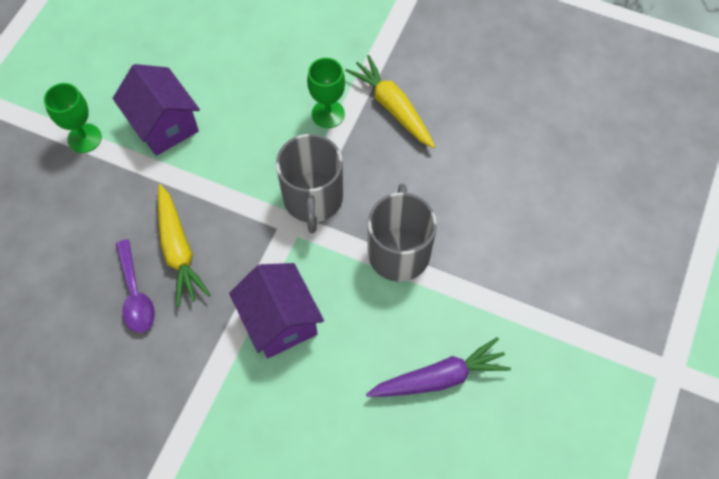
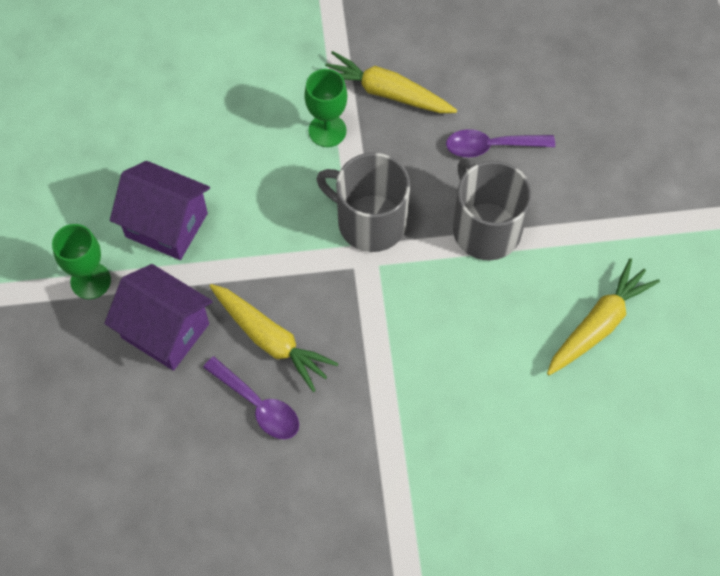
camera: 30 degrees left, 0 degrees up
(280, 321) = (418, 353): purple house -> purple house (165, 331)
(313, 199) = (369, 221): grey mug -> grey mug turned 150 degrees clockwise
(439, 377) = (598, 324): purple carrot -> yellow carrot
(447, 189) = (491, 146): none -> purple spoon

